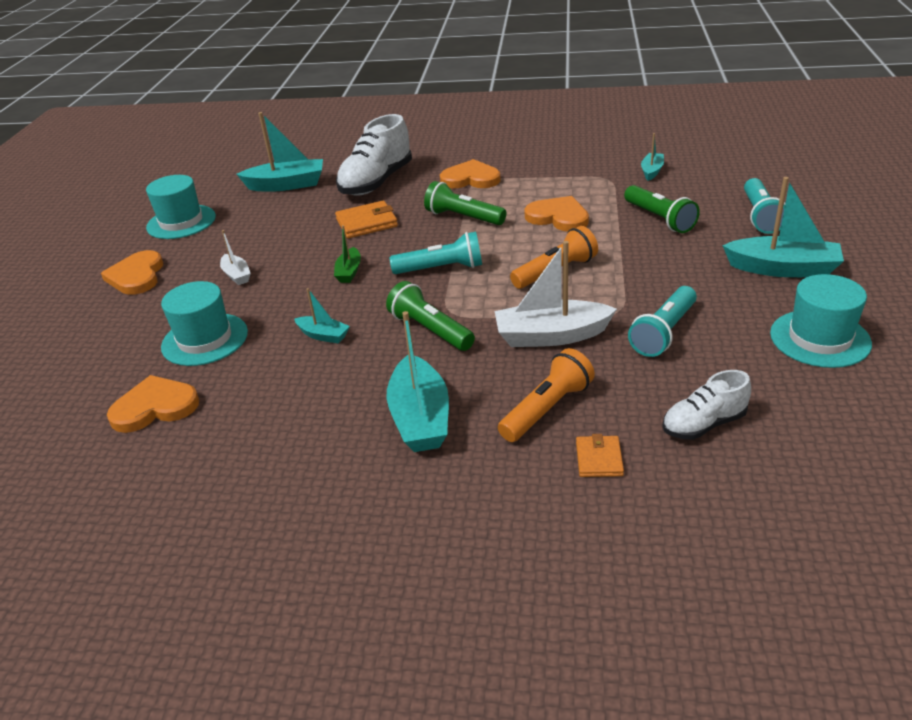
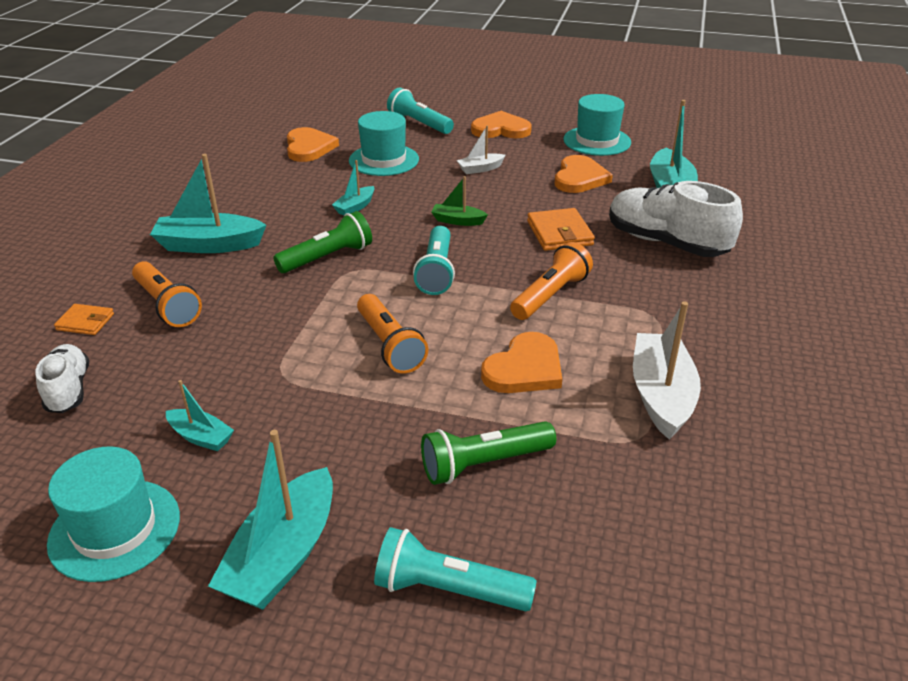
camera: 95 degrees right, 0 degrees up
(463, 217) = (550, 295): green flashlight -> orange flashlight
(470, 179) = (662, 311): orange heart -> orange heart (579, 178)
(551, 336) = (270, 323): white boat -> white boat (661, 395)
(652, 171) = (656, 497): turquoise boat -> turquoise boat (201, 437)
(664, 332) = (221, 400): turquoise flashlight -> turquoise flashlight (419, 124)

